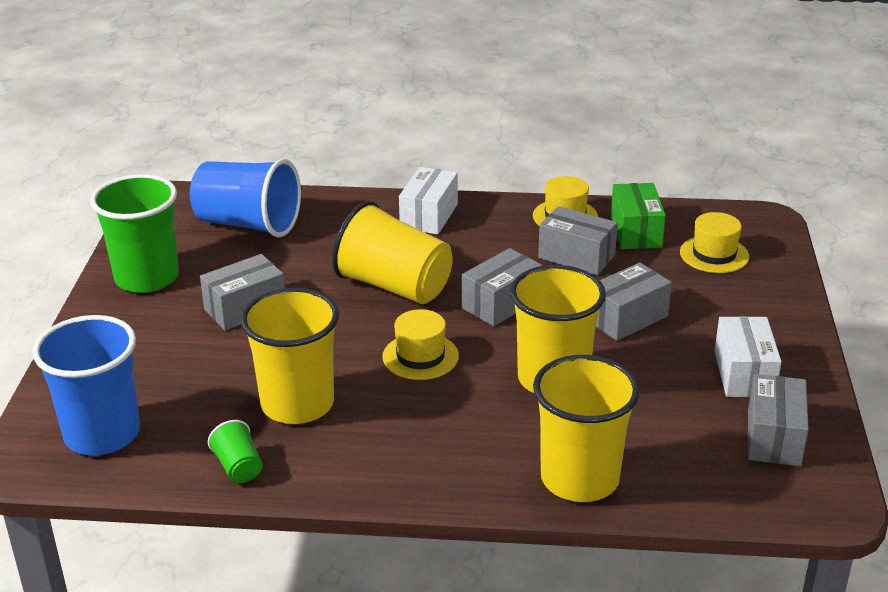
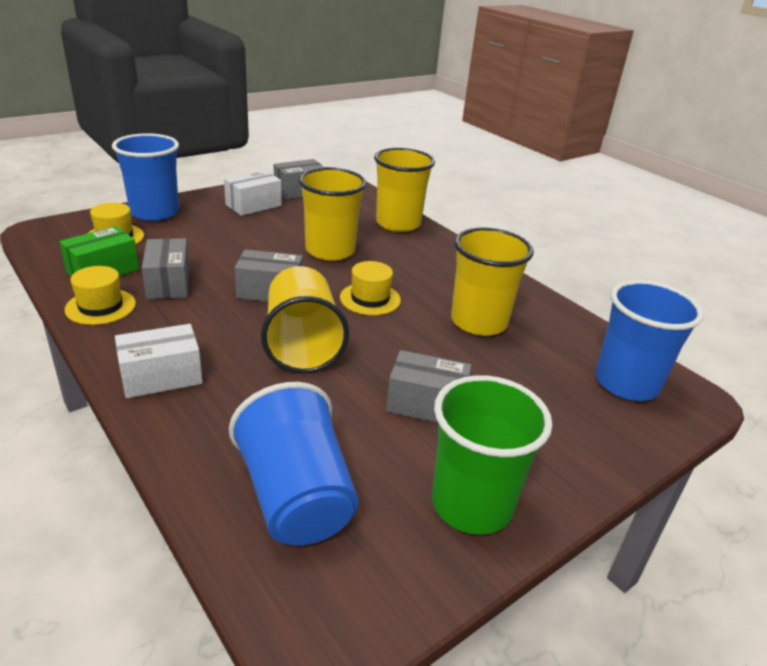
camera: 135 degrees left, 0 degrees up
(238, 467) = (552, 315): green cup -> none
(627, 318) = (235, 246): grey box -> none
(770, 294) = (154, 212): none -> blue cup

